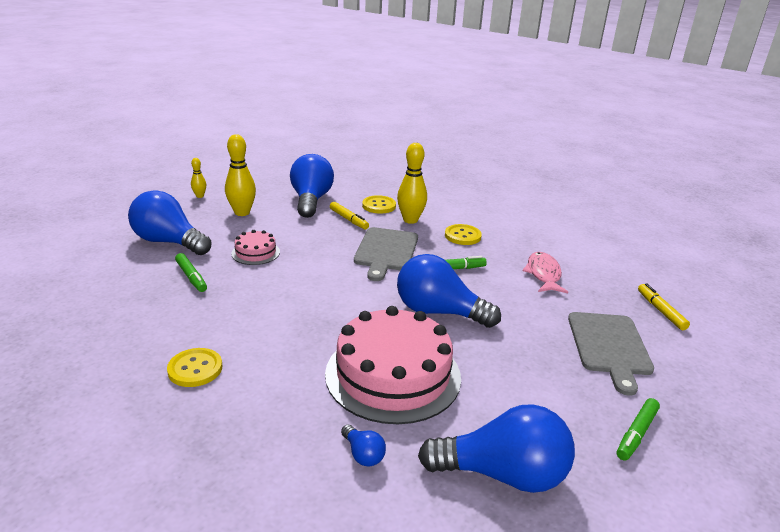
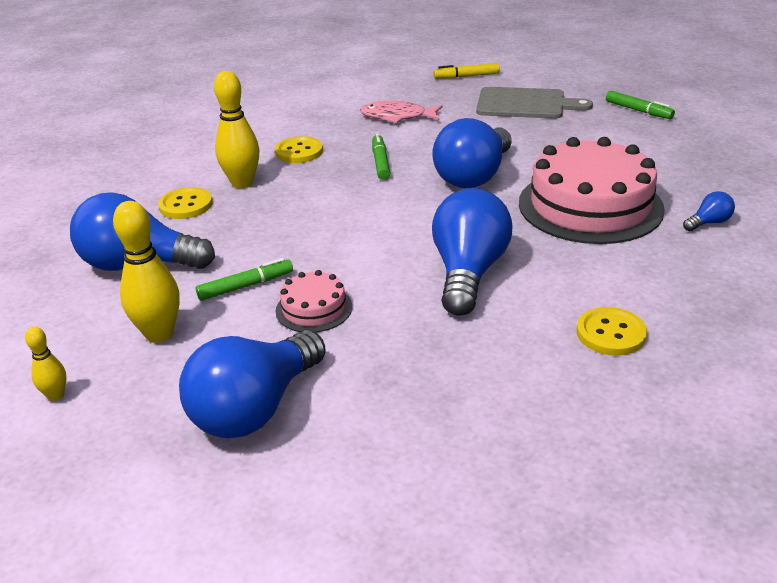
camera: 80 degrees left, 5 degrees up
(191, 277) = (384, 365): green marker -> green marker (246, 286)
(348, 219) = (224, 230): yellow marker -> none
(386, 251) = (329, 203): grey cutting board -> none
(503, 474) = (704, 164): blue light bulb -> blue light bulb (468, 273)

